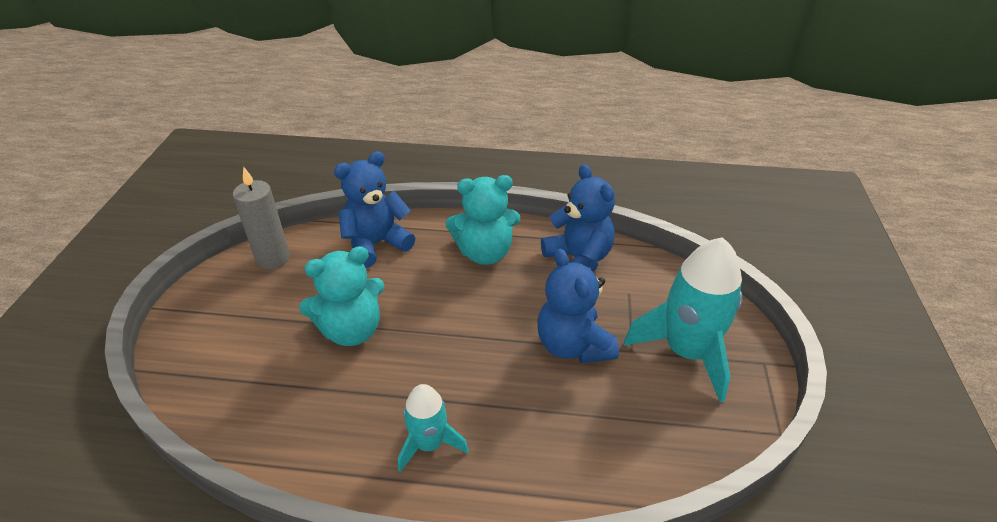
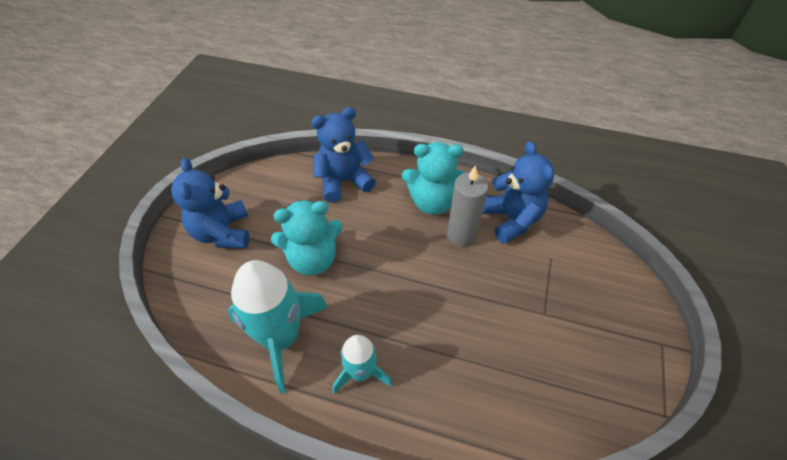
camera: 10 degrees right, 10 degrees up
(273, 258) = (259, 184): grey candle -> grey candle (461, 235)
(573, 345) = (494, 301): blue teddy bear -> blue teddy bear (223, 233)
(686, 352) = (593, 323): turquoise rocket -> turquoise rocket (281, 338)

